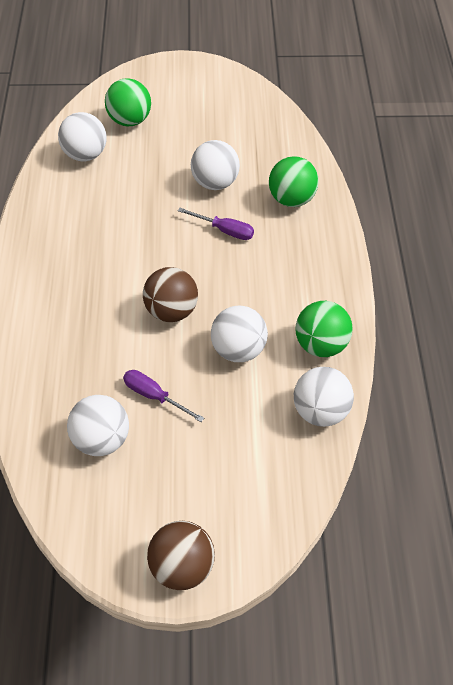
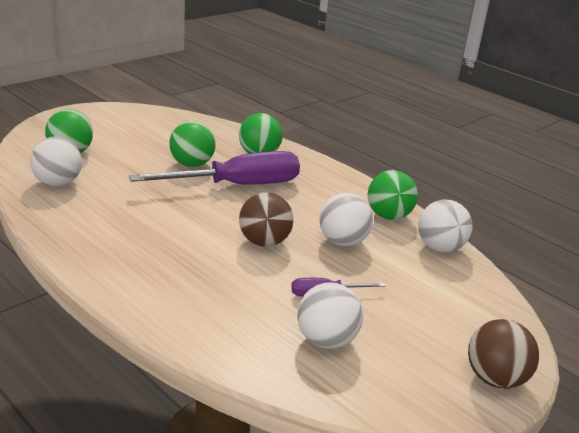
camera: 45 degrees left, 25 degrees down
(215, 183) = (192, 164): white ball -> green ball
(224, 230) = (237, 185): purple screwdriver -> purple screwdriver, size x2.21

